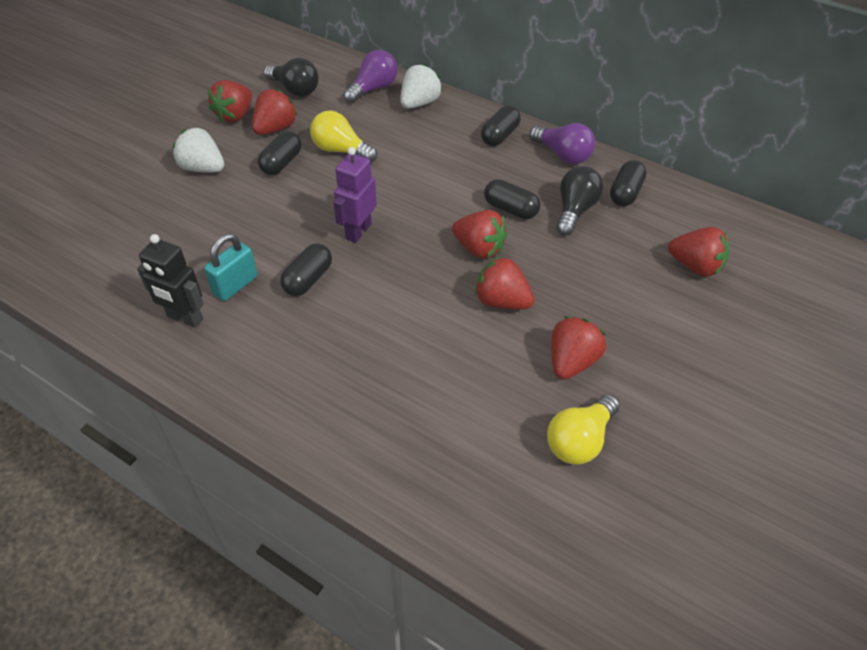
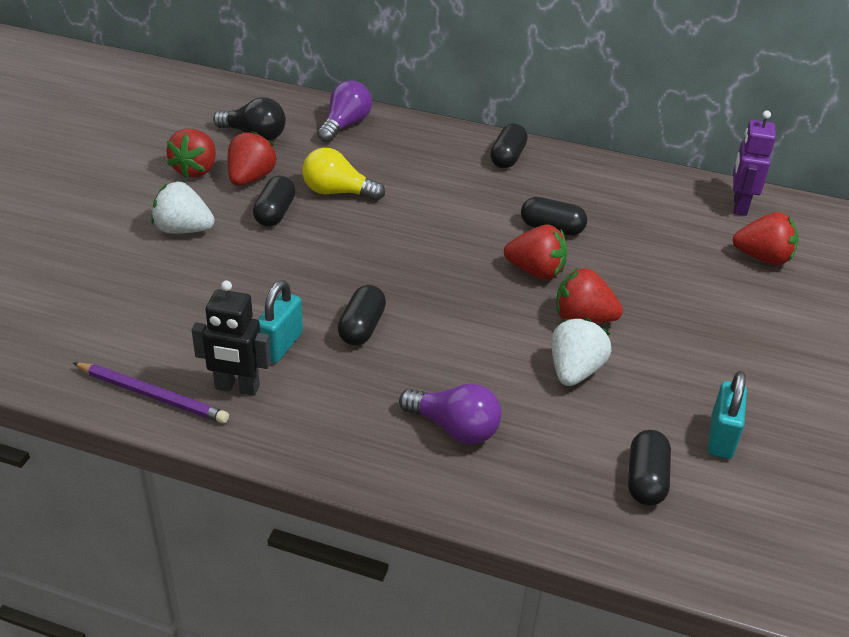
camera: 15 degrees left, 10 degrees down
(117, 313) = (152, 395): none -> purple pencil
(358, 231) = (395, 271): purple robot -> purple robot (739, 206)
(419, 103) = (404, 134): white strawberry -> white strawberry (574, 371)
(562, 155) = (583, 169): purple light bulb -> purple light bulb (454, 428)
(571, 361) = (680, 365): red strawberry -> none
(574, 210) = (619, 221): black light bulb -> none
(579, 440) = (721, 437): yellow light bulb -> turquoise padlock
(625, 193) = (663, 198): black capsule -> black capsule (646, 480)

